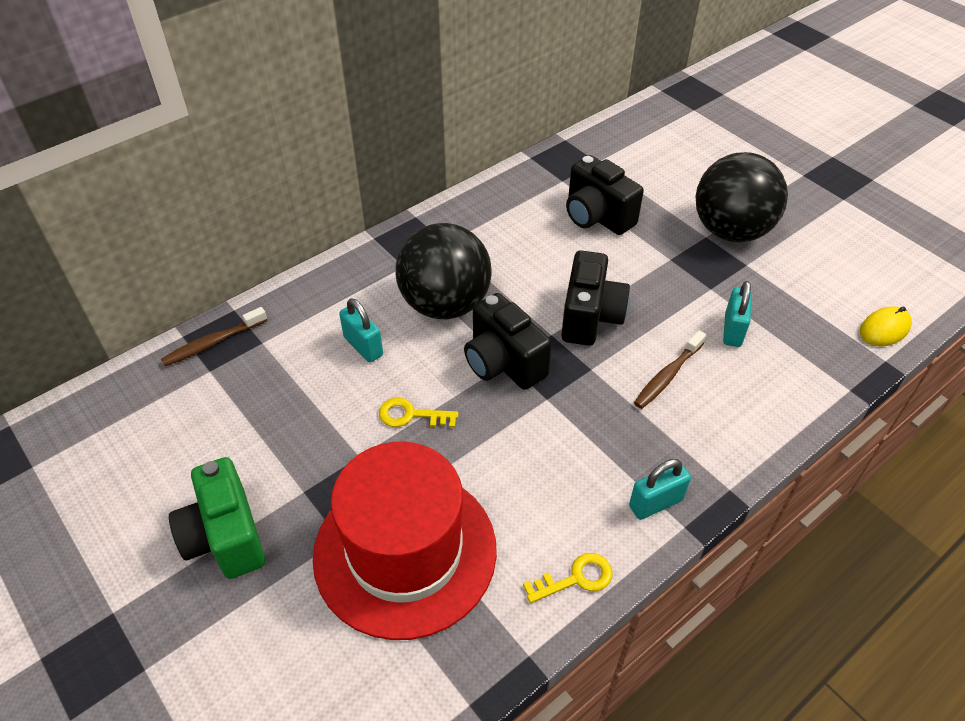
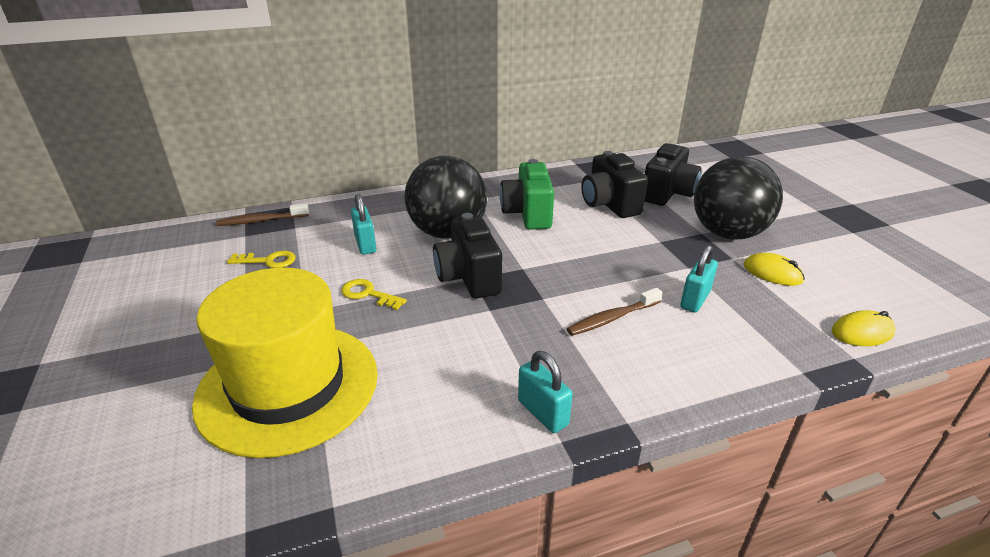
camera: 20 degrees right, 15 degrees down
(225, 537) = (162, 337): green camera -> green camera (527, 214)
(405, 551) = (288, 386): red hat -> yellow hat
(575, 578) = (423, 453): yellow key -> yellow key (268, 261)
(590, 317) = (564, 264): black camera -> black camera (668, 194)
(655, 503) = (543, 413): turquoise padlock -> turquoise padlock turned 60 degrees clockwise
(789, 275) = (772, 273): none -> yellow mouse

